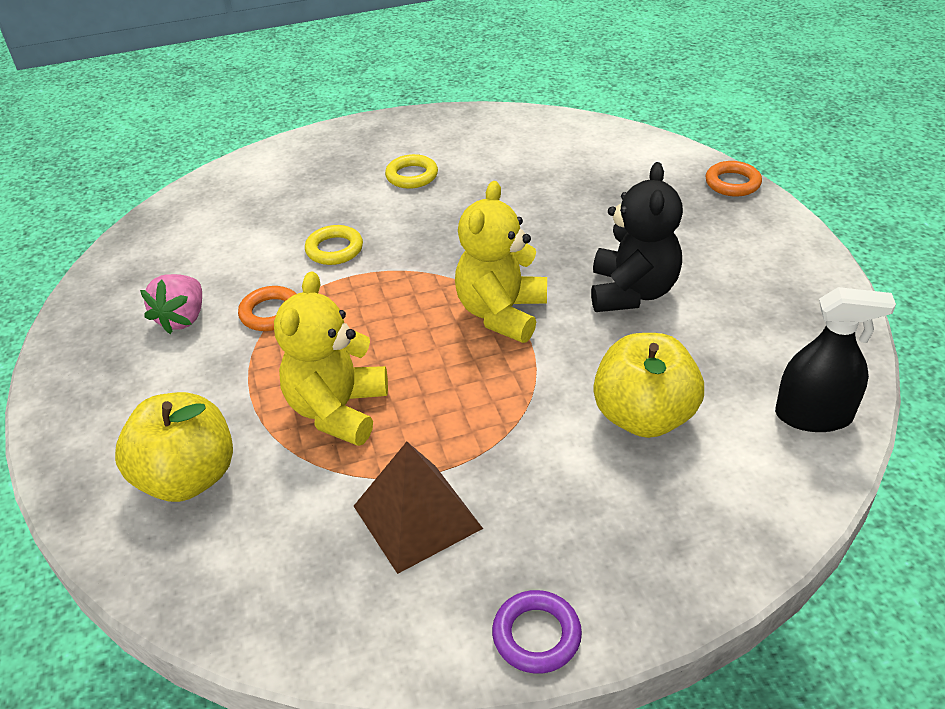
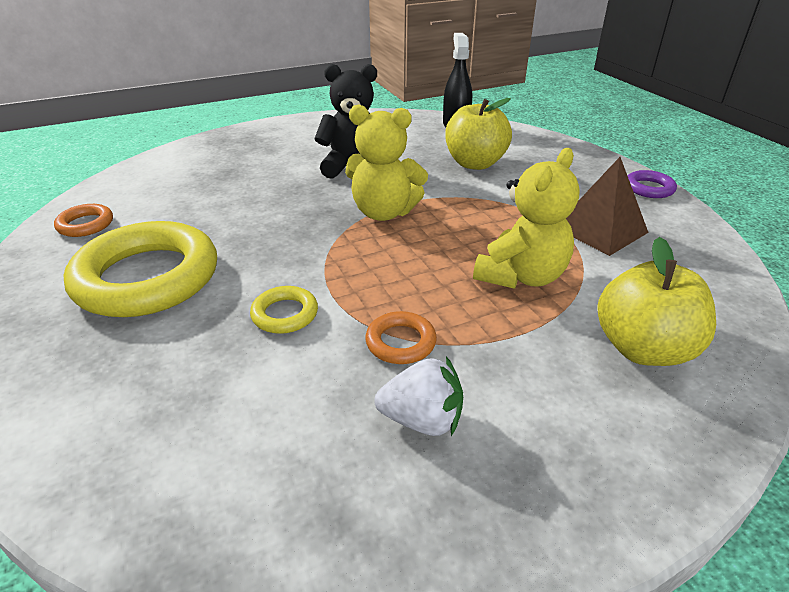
camera: 100 degrees left, 5 degrees down
(183, 318) = (422, 420): pink strawberry -> white strawberry
(338, 410) = (521, 276): yellow teddy bear -> yellow teddy bear turned 60 degrees counterclockwise
(412, 176) = (147, 278): yellow ring -> yellow ring, size x2.30
(732, 183) = (226, 135): orange ring -> orange ring (86, 224)

